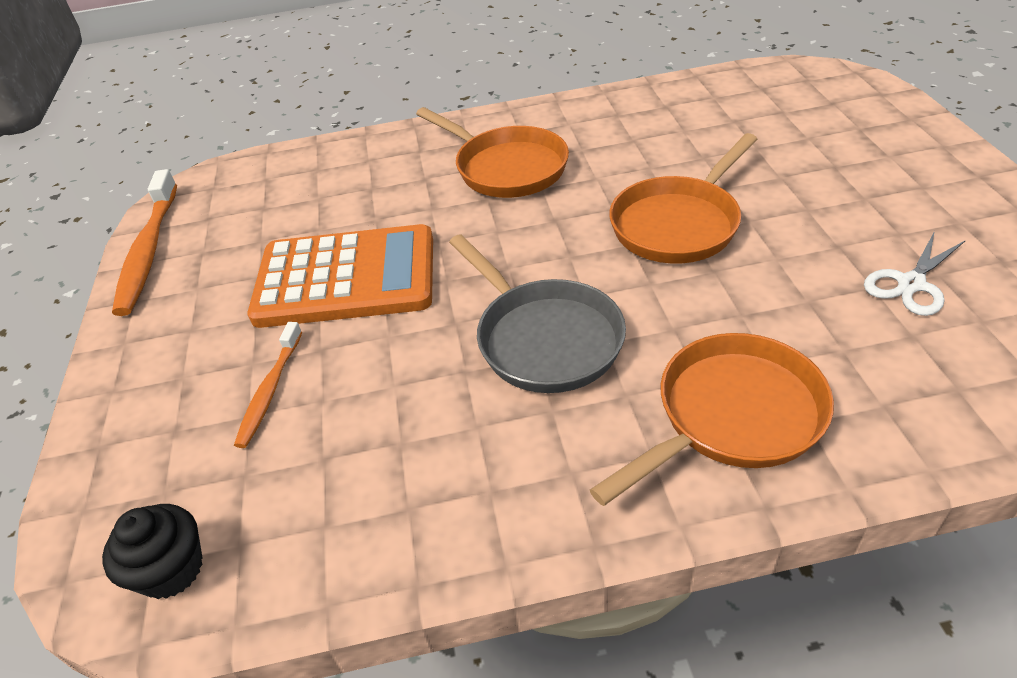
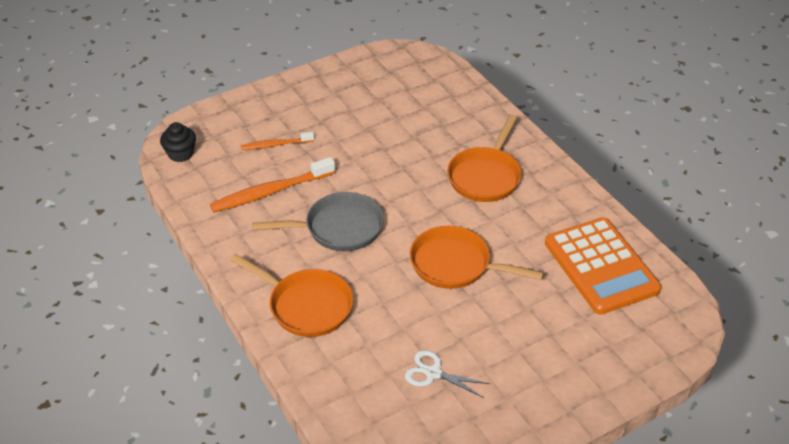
camera: 65 degrees right, 0 degrees up
(149, 251) = (356, 63): orange toothbrush -> orange toothbrush (270, 192)
(346, 278) = (359, 142): orange calculator -> orange calculator (601, 266)
(544, 338) = (338, 228): grey pan -> grey pan turned 135 degrees counterclockwise

